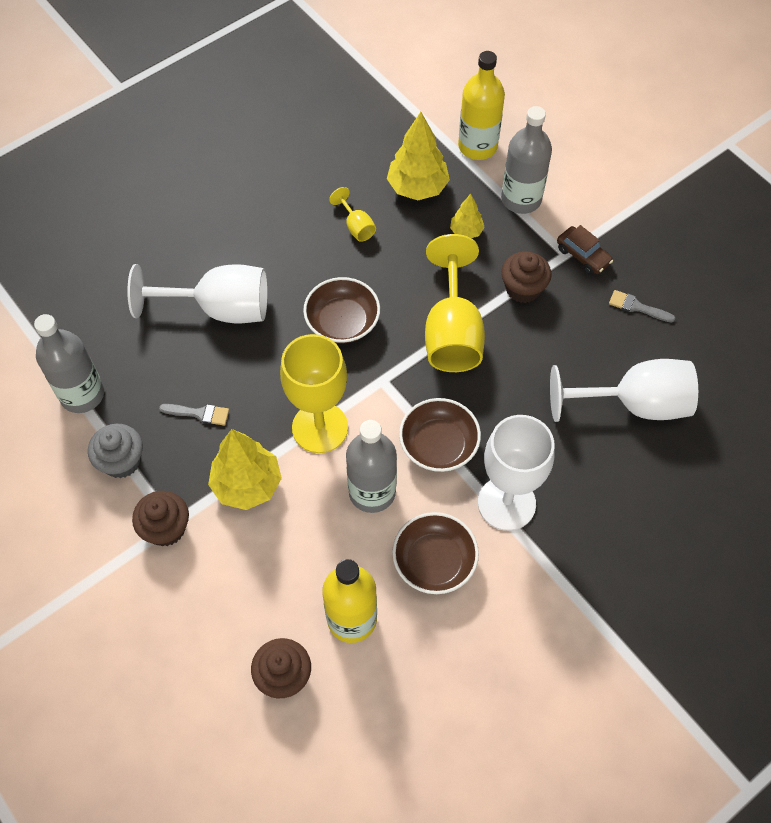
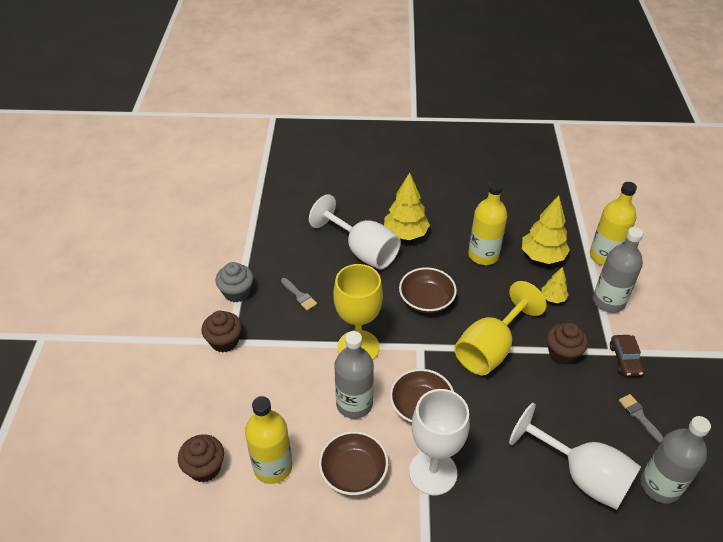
camera: 40 degrees right, 15 degrees down
(82, 394) = (251, 248): grey bottle -> grey bottle (660, 486)
(247, 484) = (288, 349): yellow tree -> yellow tree (405, 234)
(356, 226) = (483, 255): yellow goblet -> yellow bottle

